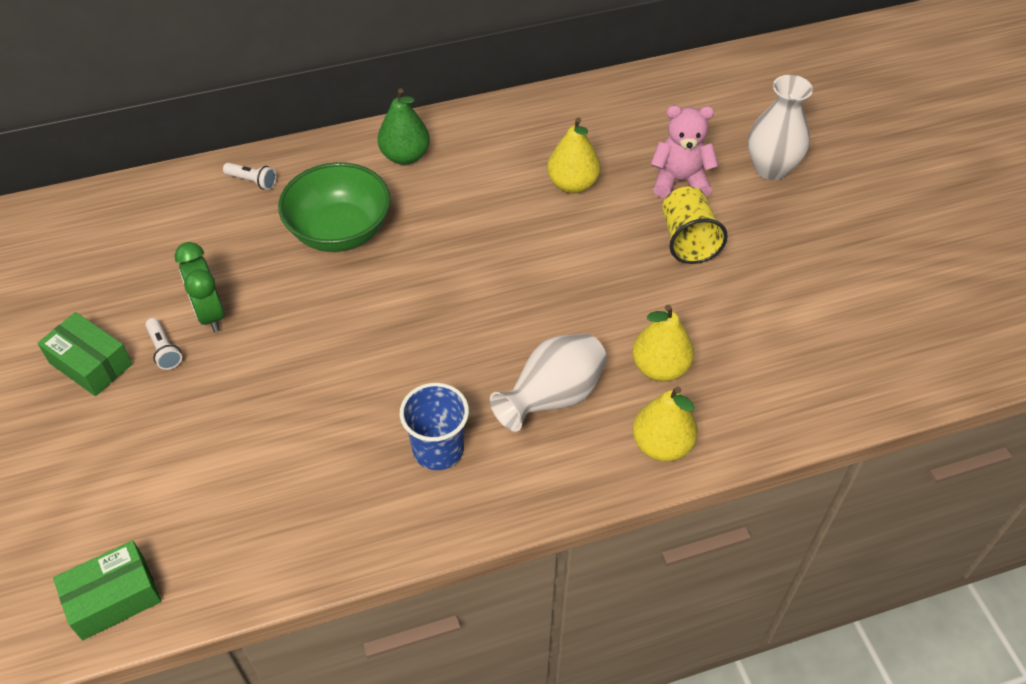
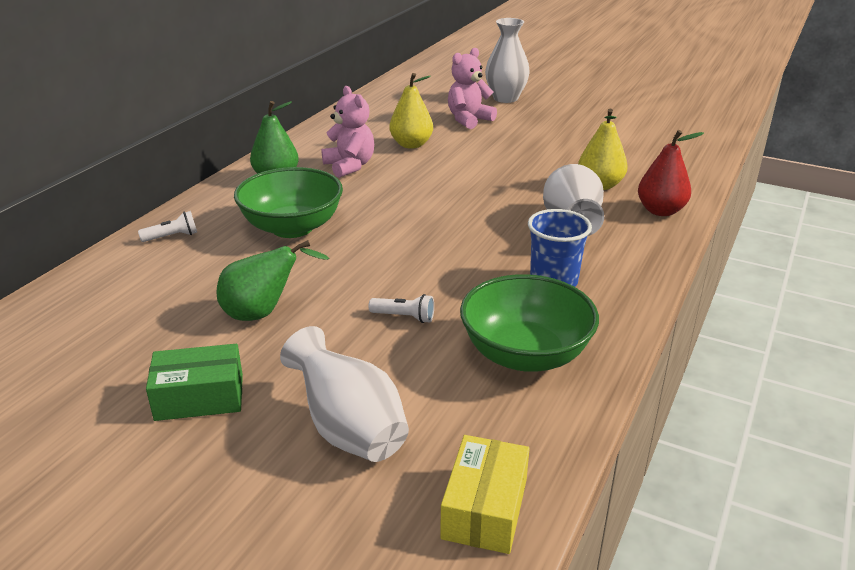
camera: 45 degrees left, 20 degrees down
(114, 598) = (484, 508): green box -> yellow box
(128, 466) = (349, 429): none -> white vase
(164, 350) = (258, 351): white flashlight -> white flashlight (404, 317)
(210, 314) = (263, 313): green clock -> green pear
(310, 502) = (525, 354): none -> green bowl
(480, 180) = (350, 166): none -> pink teddy bear
(661, 445) = (660, 211): yellow pear -> red pear
(688, 240) = (517, 137): yellow cup -> none

